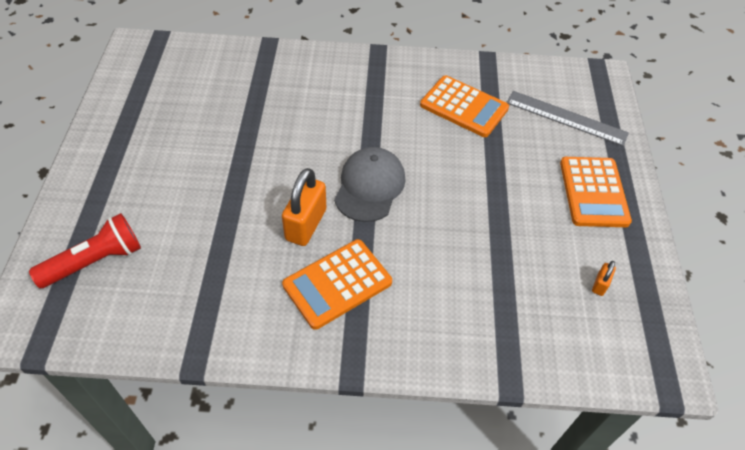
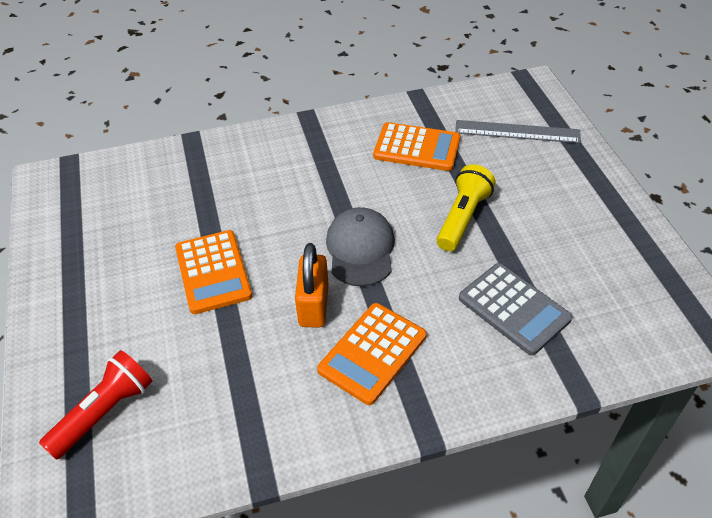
camera: 15 degrees left, 5 degrees down
(476, 185) = (462, 218): none -> yellow flashlight
(483, 284) = (514, 309): none -> grey calculator
(593, 192) = (574, 192): orange calculator -> orange calculator (213, 272)
(600, 285) = (619, 275): orange padlock -> none

